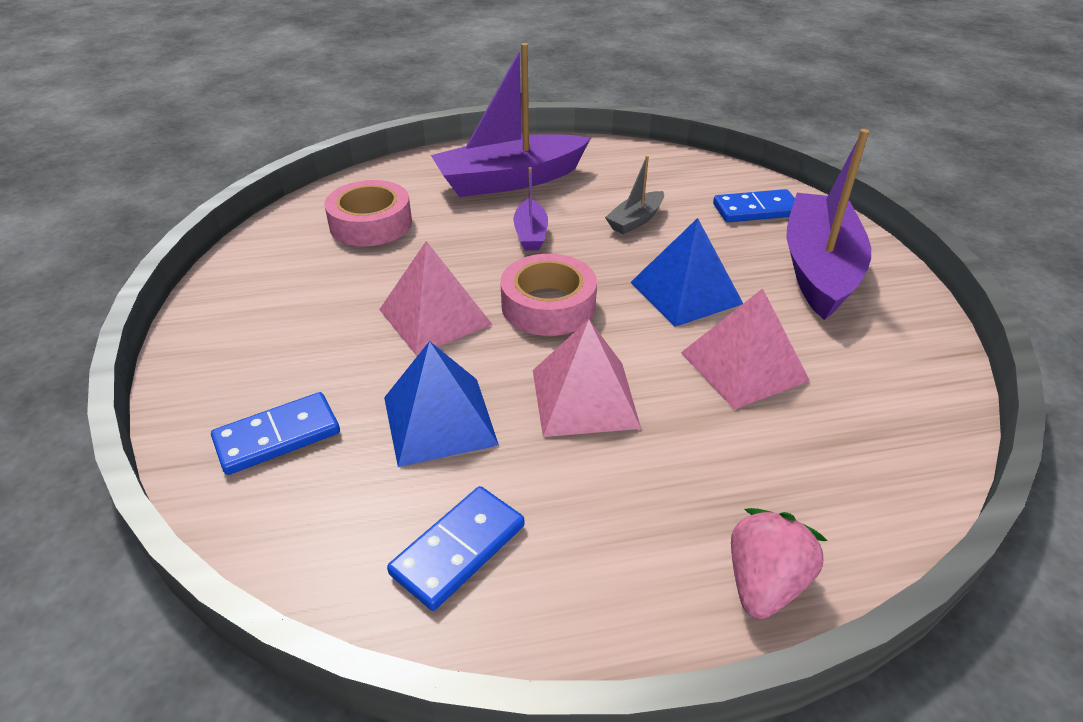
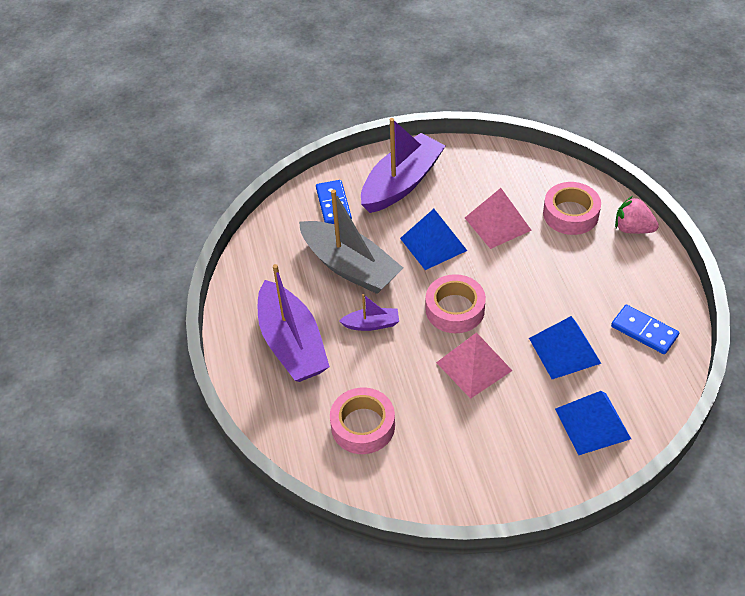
camera: 90 degrees left, 10 degrees up
(277, 436) = (592, 423): blue domino -> blue pyramid
(584, 398) = (534, 289): pink pyramid -> none
(635, 220) = (350, 267): grey boat -> grey boat, size x2.15
(791, 474) = (570, 214): none -> pink tape
(819, 268) = (401, 183): purple boat -> purple boat turned 120 degrees clockwise

